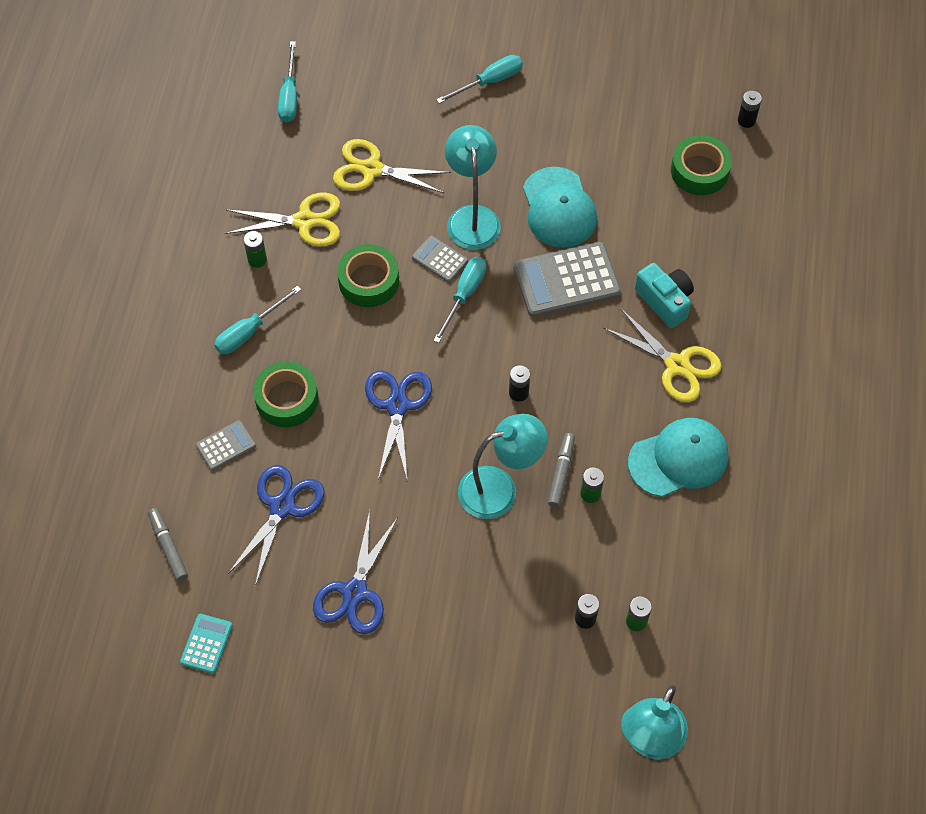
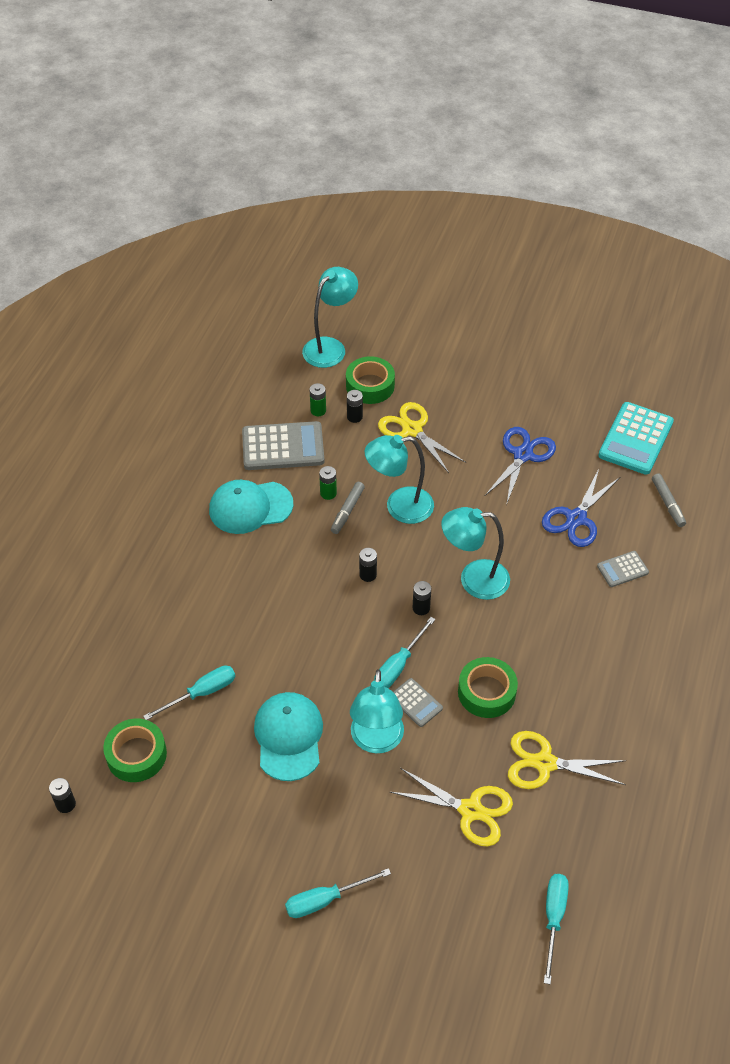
camera: 170 degrees left, 10 degrees down
(206, 644) = (635, 439): turquoise calculator -> turquoise calculator, size x1.94
(249, 331) = (601, 662): turquoise screwdriver -> turquoise screwdriver (201, 693)
(257, 260) = (593, 730): green battery -> none
(287, 399) = (569, 599): green tape -> green tape (370, 386)
(397, 406) = (473, 579): blue scissors -> turquoise lamp
(451, 362) = (421, 608): none -> black battery
(566, 280) = (301, 664): grey calculator -> grey calculator (283, 447)
(665, 301) = (217, 632): turquoise camera -> none
(677, 365) = (226, 577): yellow scissors -> yellow scissors (412, 430)

